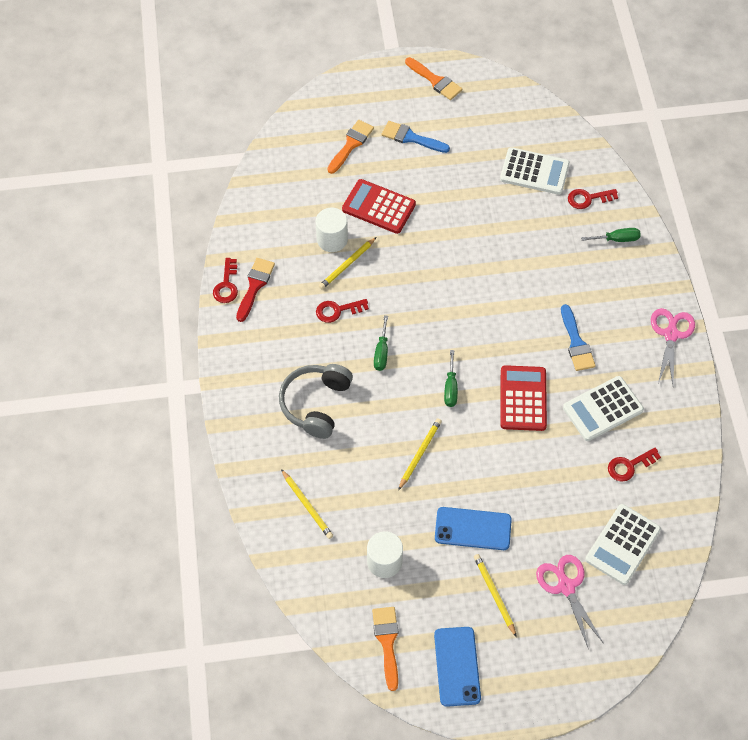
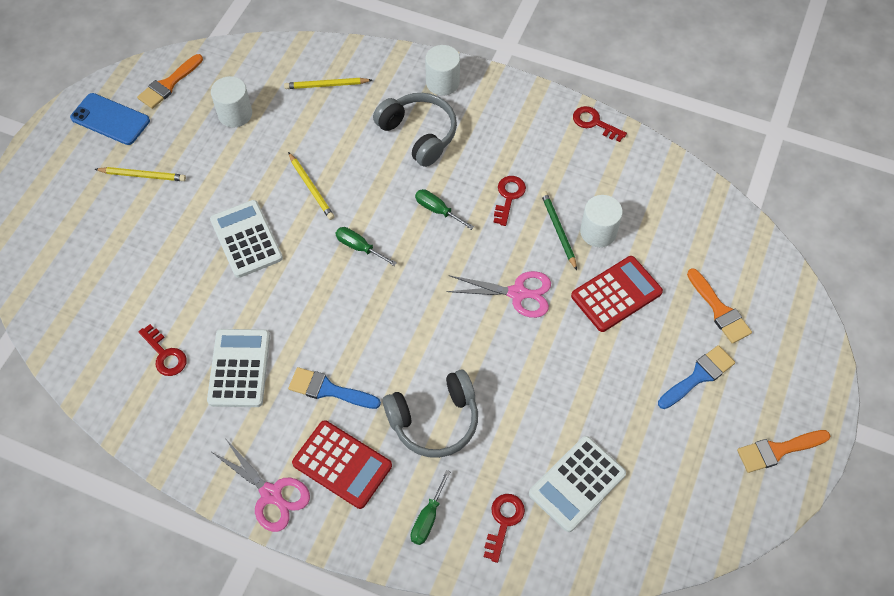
camera: 120 degrees right, 0 degrees up
(249, 415) = (442, 82): none -> white cylinder
(255, 286) = (579, 144): red brush -> none
(347, 264) = (558, 230): yellow pencil -> green pencil
(387, 642) = (169, 84): orange brush -> orange brush turned 105 degrees clockwise
(473, 529) = (211, 191): blue phone -> none
(523, 398) = (303, 303): red calculator -> red calculator (342, 464)
(550, 268) = (434, 420): none -> grey headphones
(566, 586) = (103, 232): pink scissors -> pink scissors (517, 293)
(622, 544) = (99, 300): white calculator -> white calculator (246, 239)
(629, 466) = (165, 354): red key -> red key turned 135 degrees clockwise

